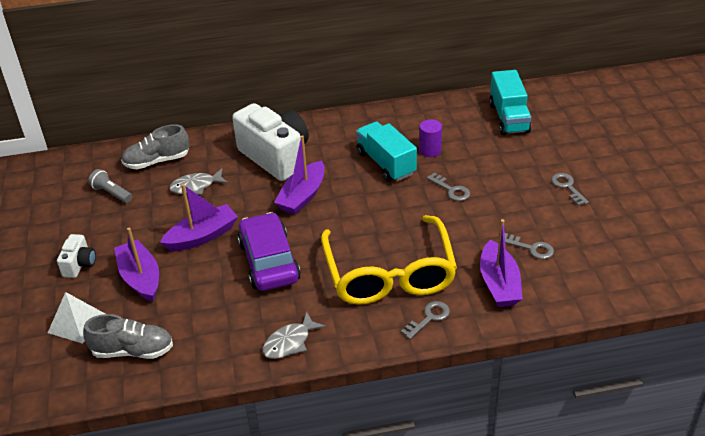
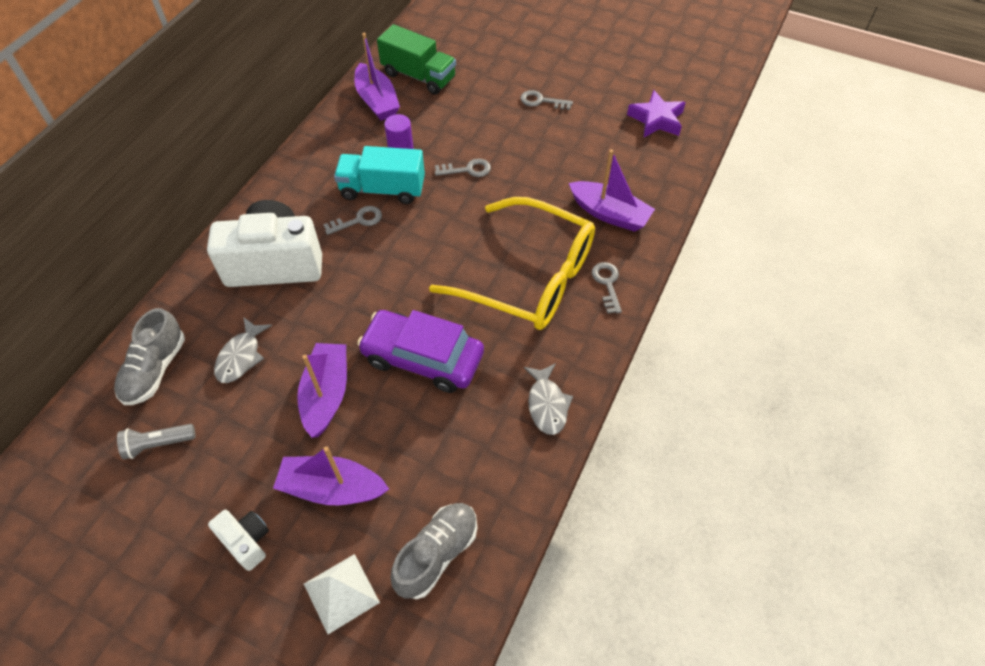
camera: 55 degrees left, 15 degrees up
(302, 196) = (358, 277): purple boat -> purple boat (377, 101)
(509, 118) = (419, 76): turquoise truck -> green truck
(531, 248) = (588, 168): grey key -> grey key (358, 220)
(635, 258) = (656, 119): none -> purple star

